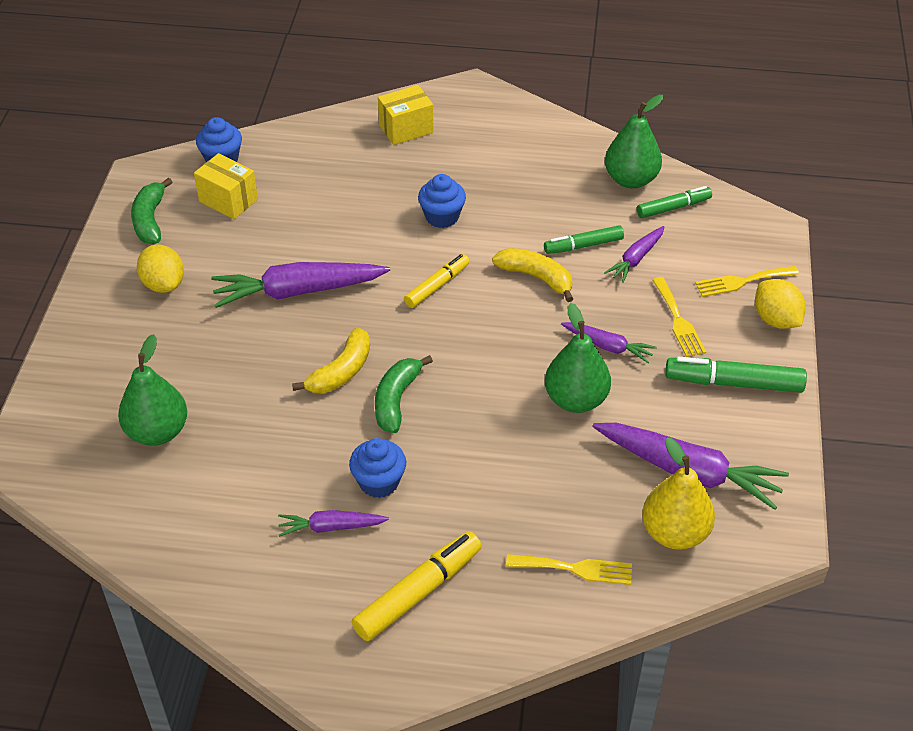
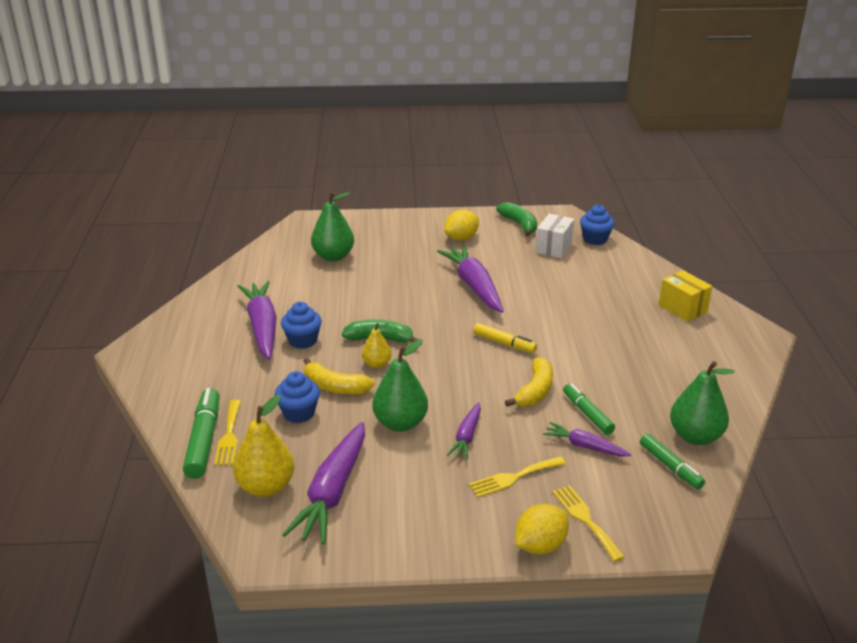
camera: 80 degrees right, 15 degrees down
(150, 220) = (519, 224): green banana -> green banana turned 75 degrees clockwise
(228, 200) = (554, 248): yellow box -> white box
(331, 527) = (262, 327): purple carrot -> purple carrot, size x1.86
(341, 371) = (402, 313): yellow banana -> yellow banana (335, 387)
(418, 592) = (209, 367): yellow marker -> none
(442, 217) = (585, 337): blue cupcake -> blue cupcake (299, 413)
(452, 409) = (376, 364): none -> yellow pear
(733, 383) = (444, 517): green marker -> green marker (204, 440)

